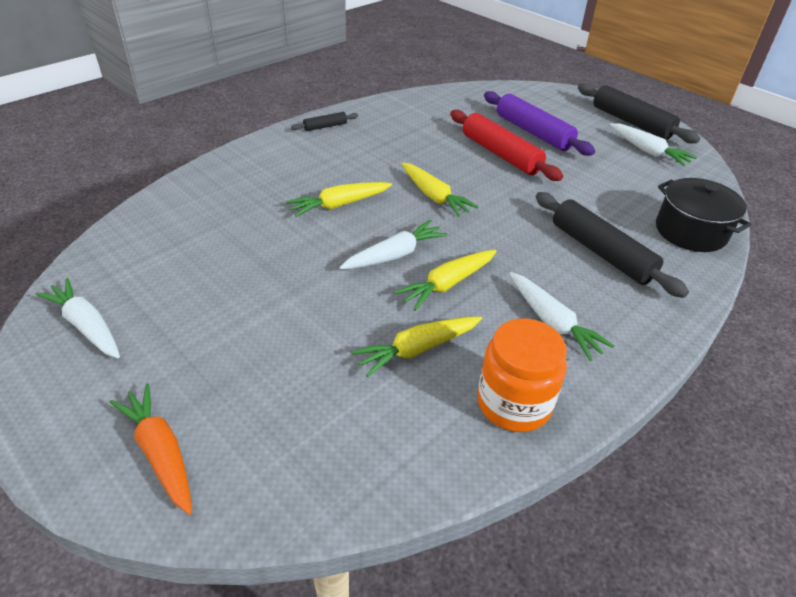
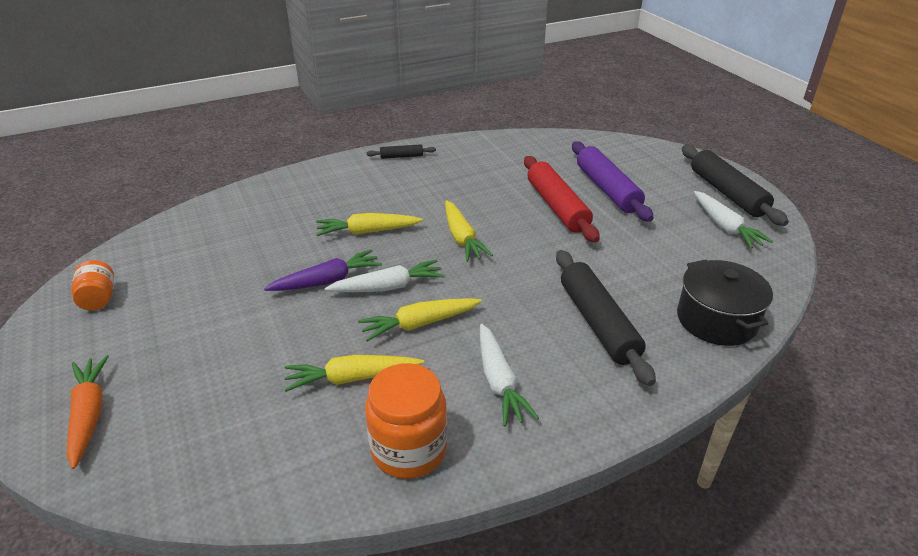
camera: 20 degrees right, 5 degrees down
(87, 326) = (99, 299): white carrot -> orange jar
(330, 260) = (327, 281): none -> purple carrot

